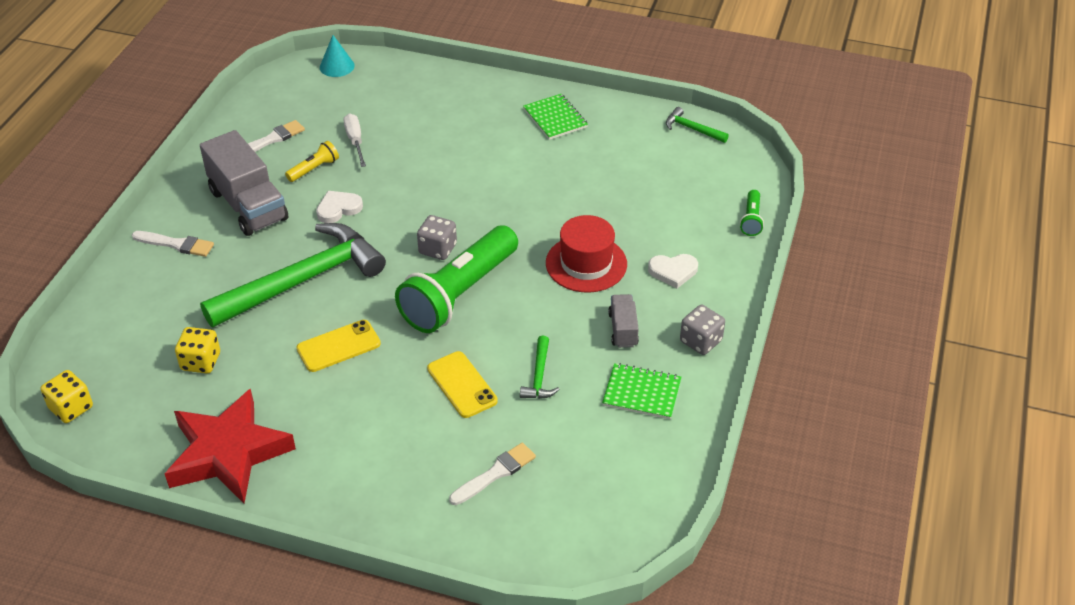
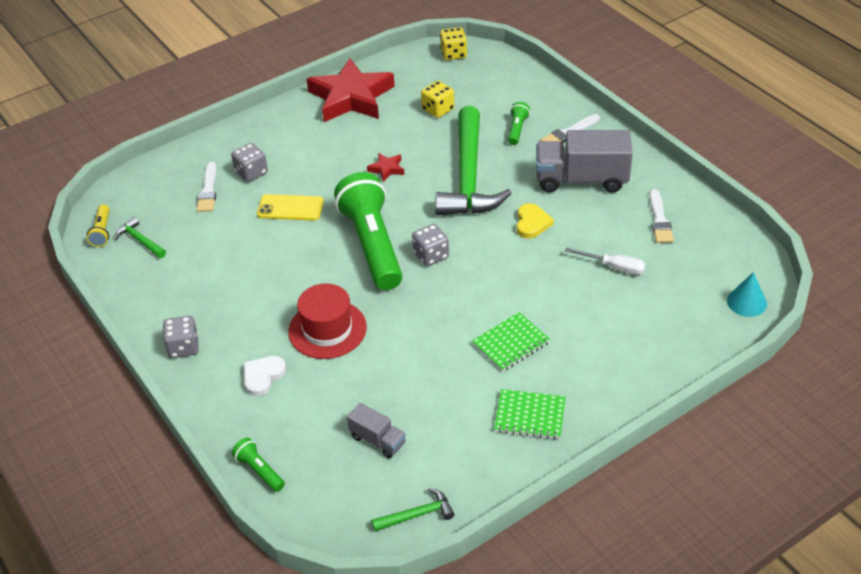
camera: 130 degrees right, 0 degrees up
(196, 283) = (517, 129): none -> green flashlight
(314, 169) = (596, 229): yellow flashlight -> yellow flashlight (102, 231)
(338, 209) = (532, 223): white heart -> yellow heart
(338, 346) = (387, 169): yellow phone -> red star
(435, 455) = (251, 173): none -> grey dice
(539, 376) = (255, 247): green hammer -> green hammer (140, 240)
(623, 329) = (243, 311): grey truck -> grey truck (378, 440)
(641, 393) = (182, 288): green notebook -> green notebook (511, 343)

